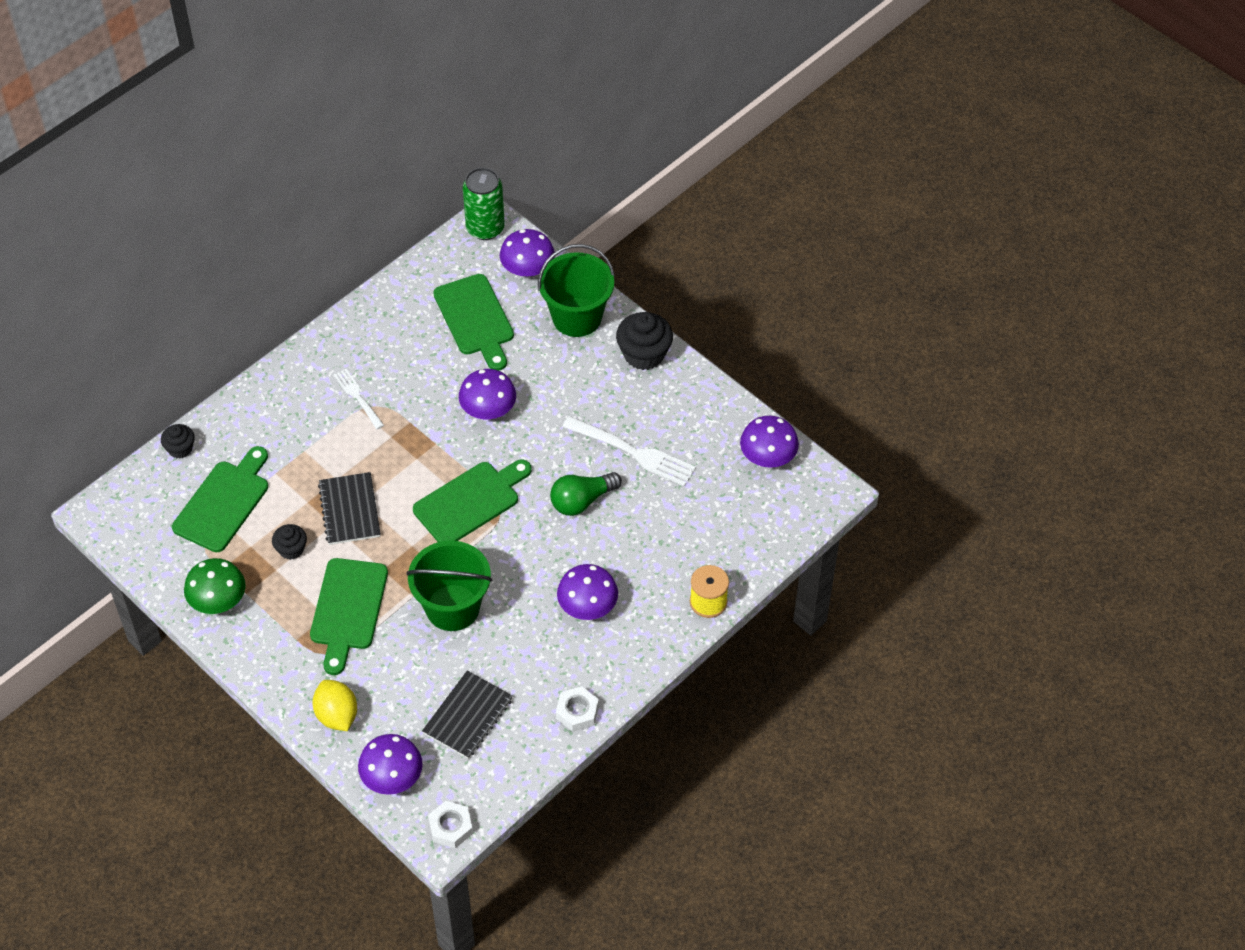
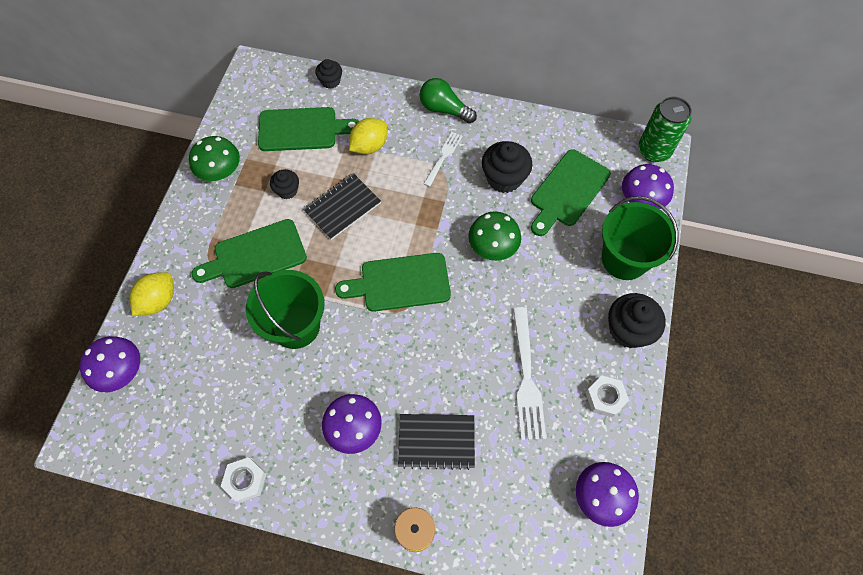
camera: 60 degrees right, 10 degrees up
(294, 453) = (369, 146): none -> yellow lemon
(422, 361) = (504, 178): none -> black cupcake
(450, 827) = (91, 442): white nut -> white nut (605, 397)
(468, 716) = (201, 395): black notebook -> black notebook (436, 441)
(470, 501) = (400, 283): green cutting board -> green cutting board turned 150 degrees clockwise
(488, 409) = (493, 246): purple mushroom -> green mushroom
(582, 501) = (453, 364): green light bulb -> green light bulb (444, 109)

